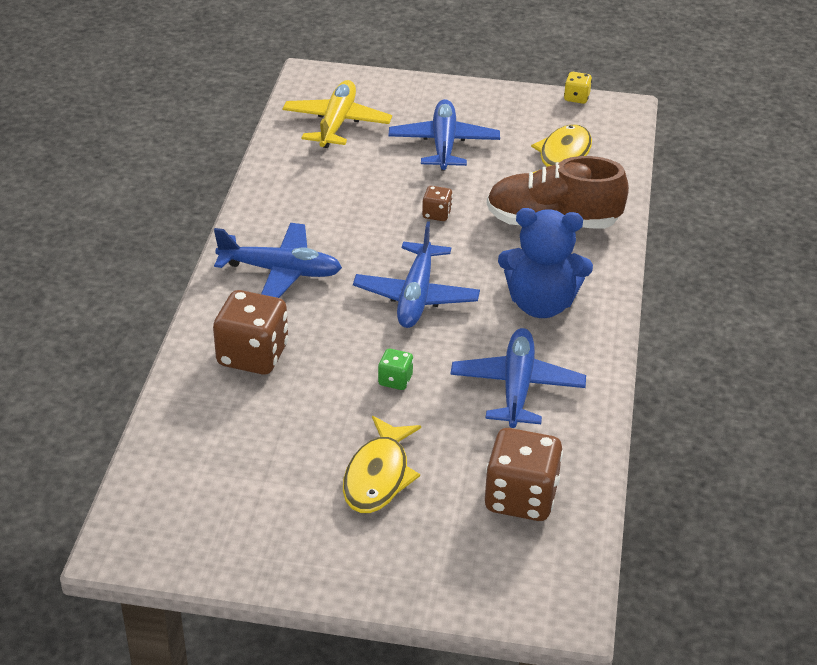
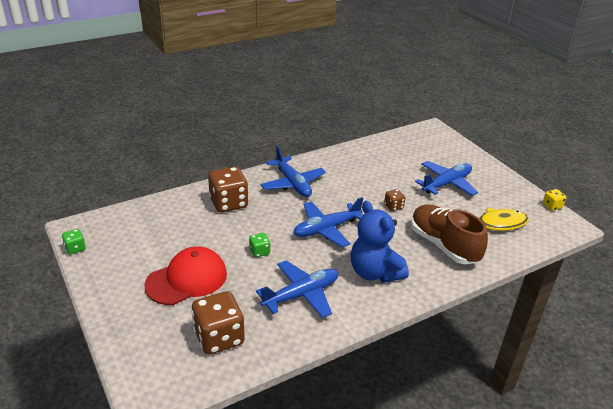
camera: 50 degrees right, 5 degrees down
(177, 565) = (75, 248): none -> green dice
(336, 123) = (412, 149): yellow plane -> none
(378, 476) = (187, 279): yellow fish -> red cap

